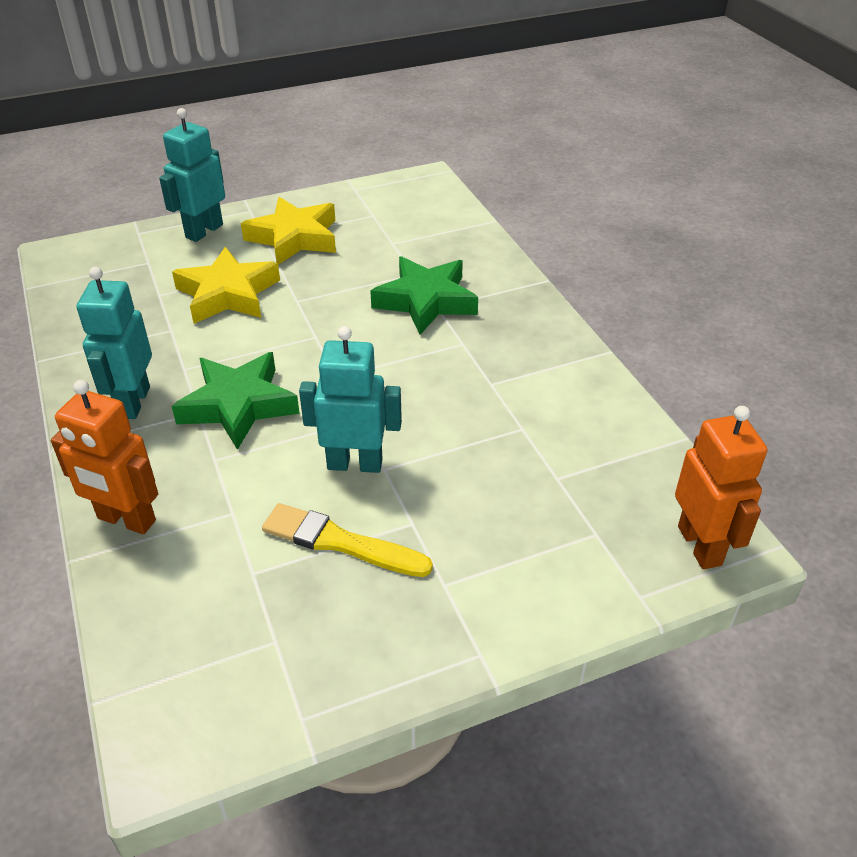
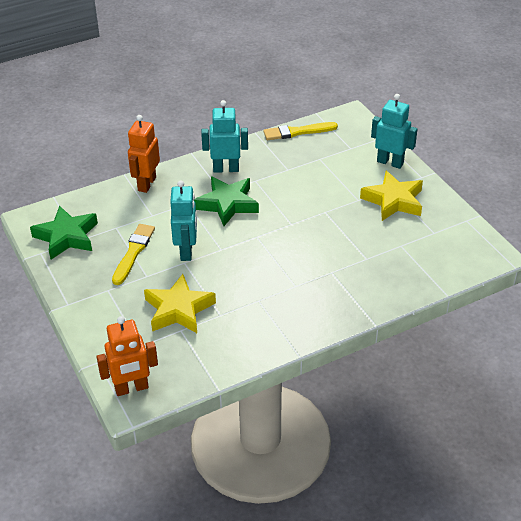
camera: 85 degrees right, 0 degrees up
(71, 311) = (297, 132): none -> yellow brush
(228, 294) = (325, 184): yellow star -> yellow star (179, 309)
(426, 301) = (336, 266): green star -> green star (66, 237)

